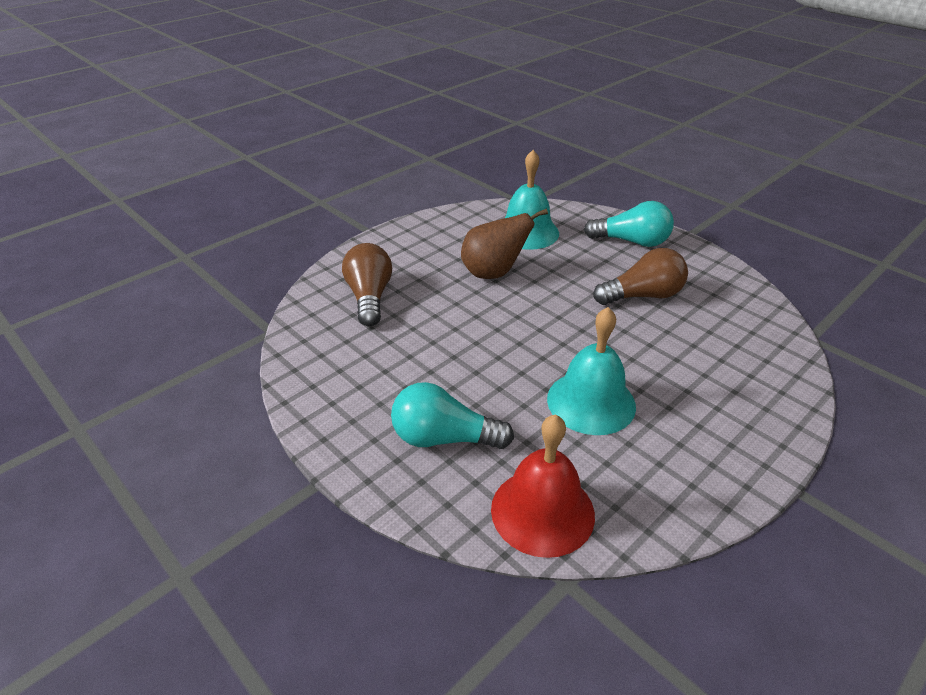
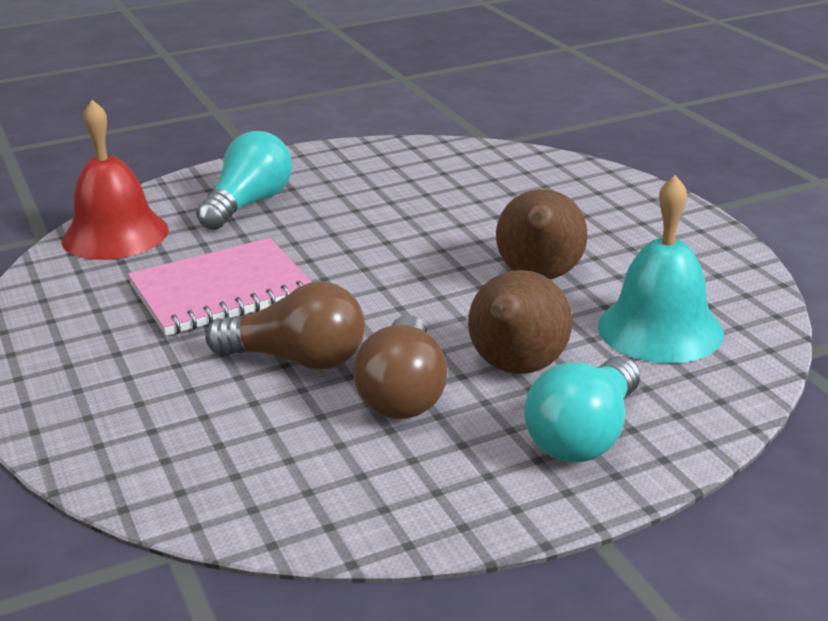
camera: 110 degrees right, 10 degrees down
(369, 297) = (524, 189): brown light bulb -> brown light bulb (297, 359)
(591, 402) = (221, 291): turquoise bell -> pink notebook
(593, 266) = (516, 369): none -> brown pear

